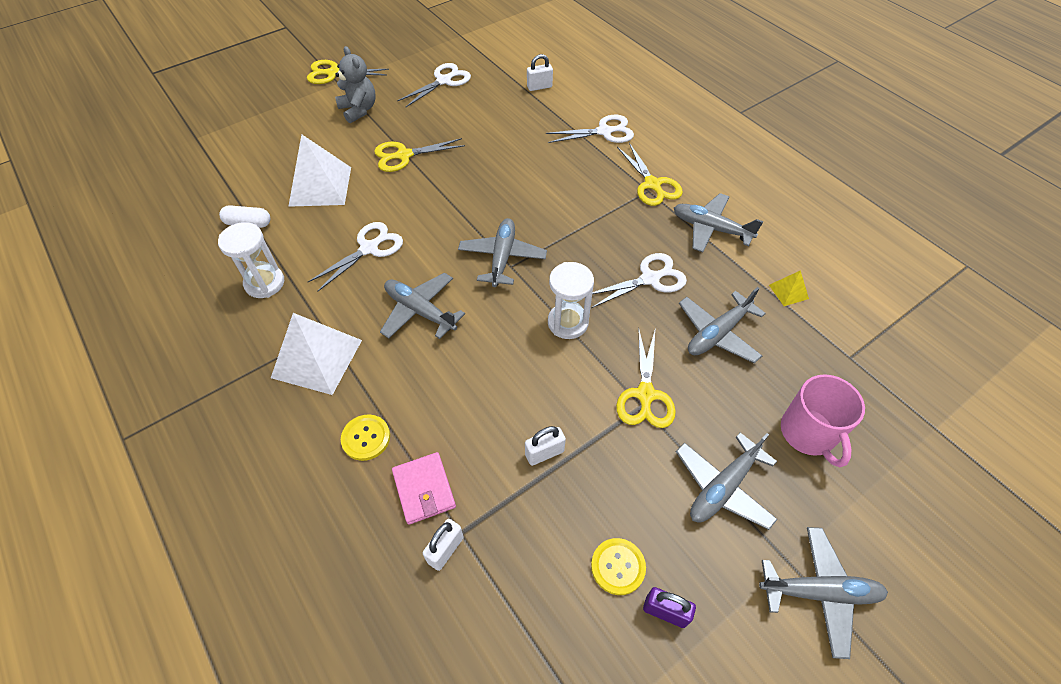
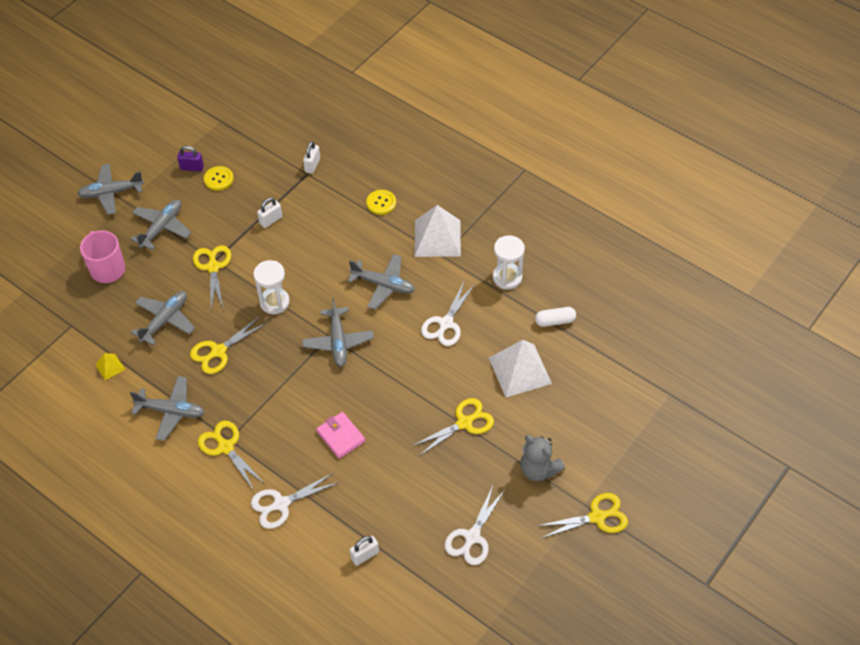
camera: 165 degrees right, 0 degrees up
(424, 489) = (335, 187): pink wallet -> pink wallet (341, 436)
(650, 279) = (218, 351): white scissors -> yellow scissors

